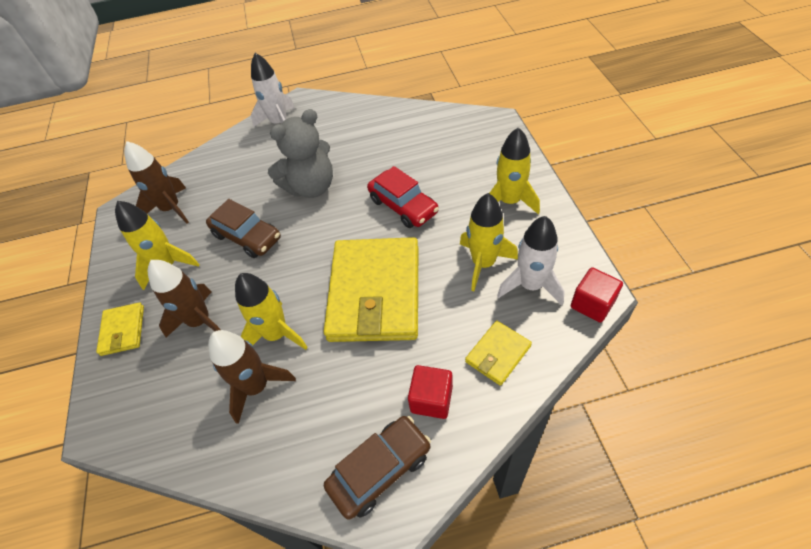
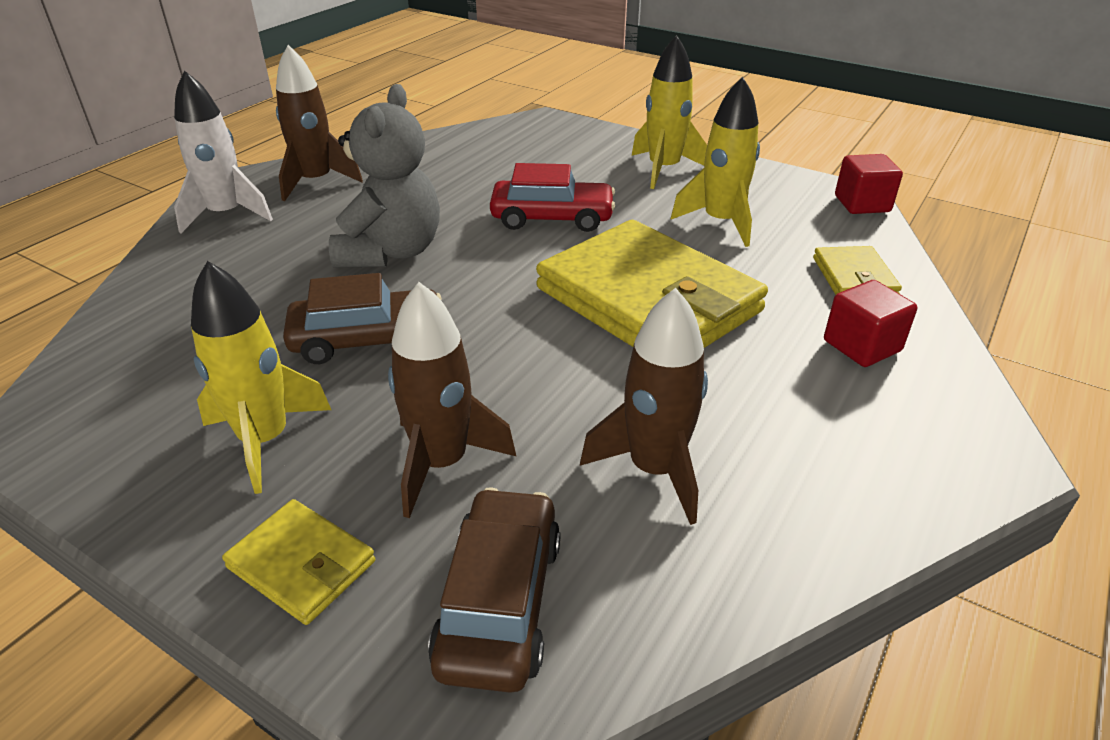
camera: 50 degrees left, 15 degrees down
(171, 209) = (156, 376): brown rocket -> brown rocket (316, 182)
(277, 334) = (590, 404): yellow rocket -> none
(380, 469) = (922, 434): brown car -> brown car (499, 602)
(531, 285) = (791, 216): white rocket -> none

